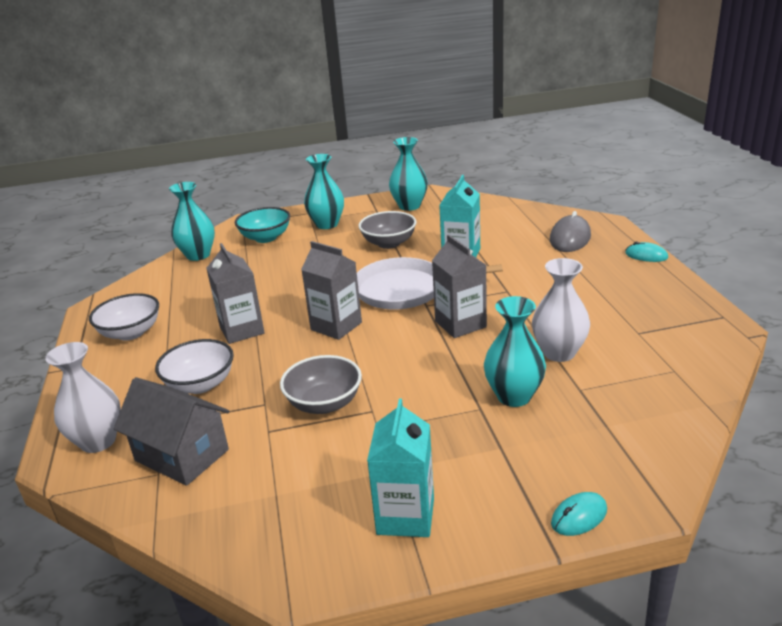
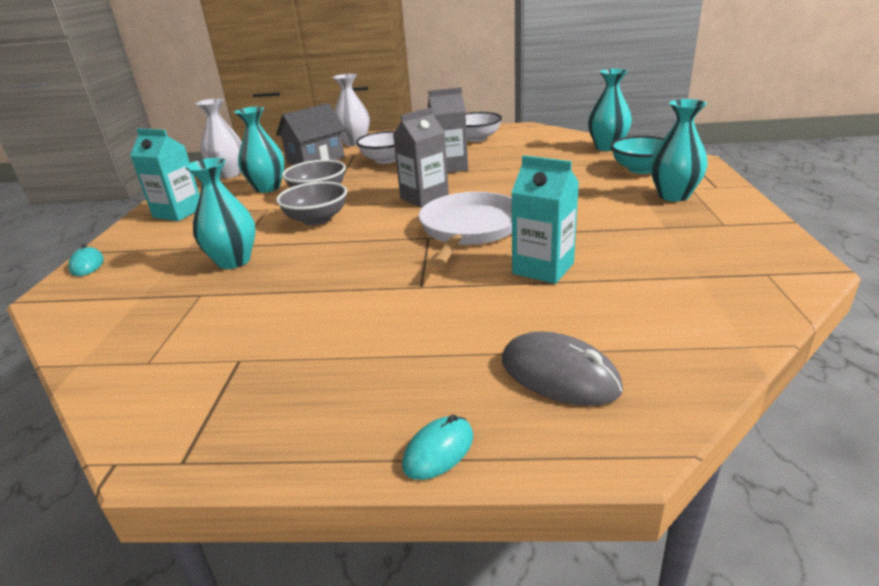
camera: 105 degrees right, 0 degrees up
(389, 243) = (600, 227): grey bowl -> grey bowl (316, 219)
(409, 206) = (738, 247): turquoise vase -> turquoise vase (267, 188)
(460, 324) = (373, 250): grey carton -> none
(559, 353) = (265, 295): white vase -> white vase (229, 174)

